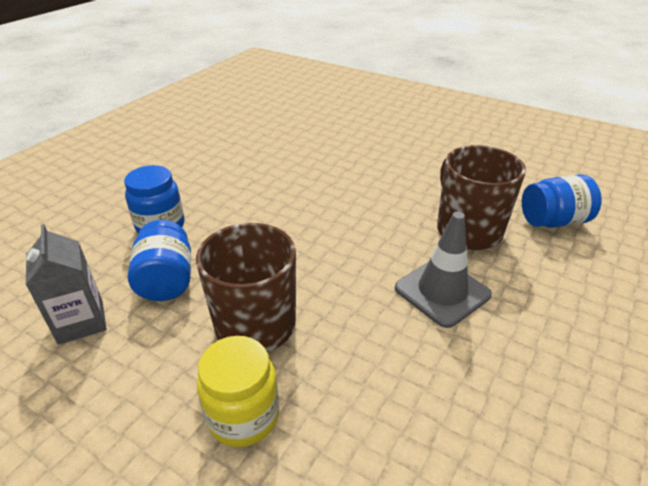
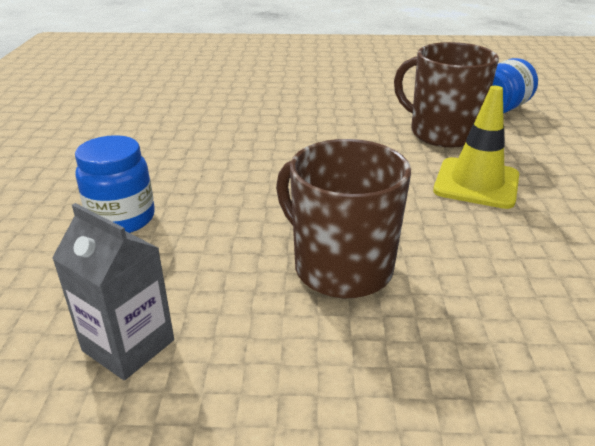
camera: 30 degrees left, 5 degrees down
(166, 280) = (194, 266): blue jar -> none
(243, 416) = (425, 348): yellow jar -> none
(442, 291) = (476, 183): grey traffic cone -> yellow traffic cone

